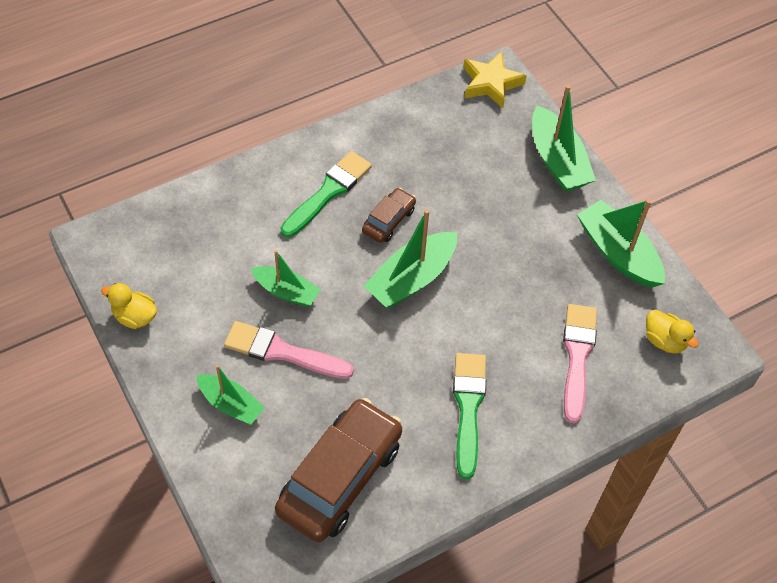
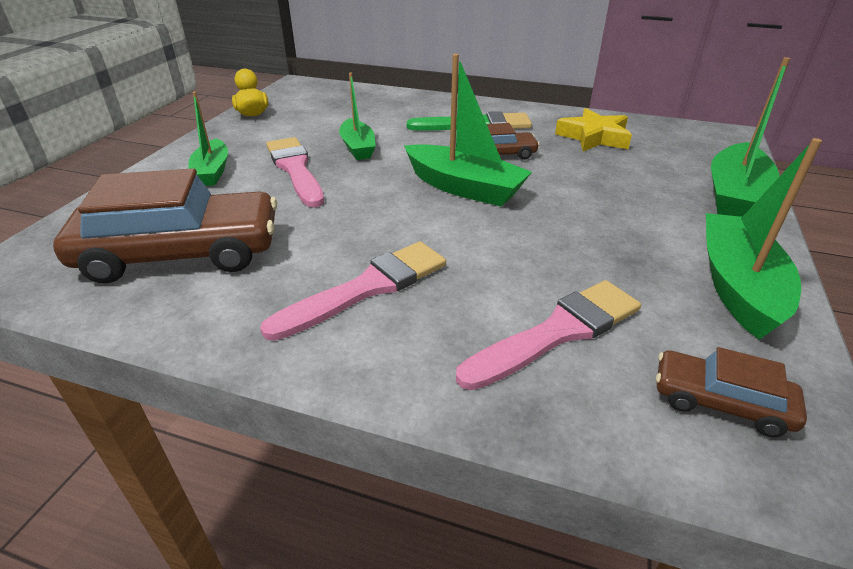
camera: 50 degrees right, 20 degrees down
(411, 279) = (464, 188): green boat -> green boat turned 150 degrees counterclockwise
(468, 408) = (367, 288): green brush -> pink brush
(491, 83) = (714, 135): yellow star -> yellow star (594, 137)
(664, 340) = (720, 402): yellow duck -> brown car

